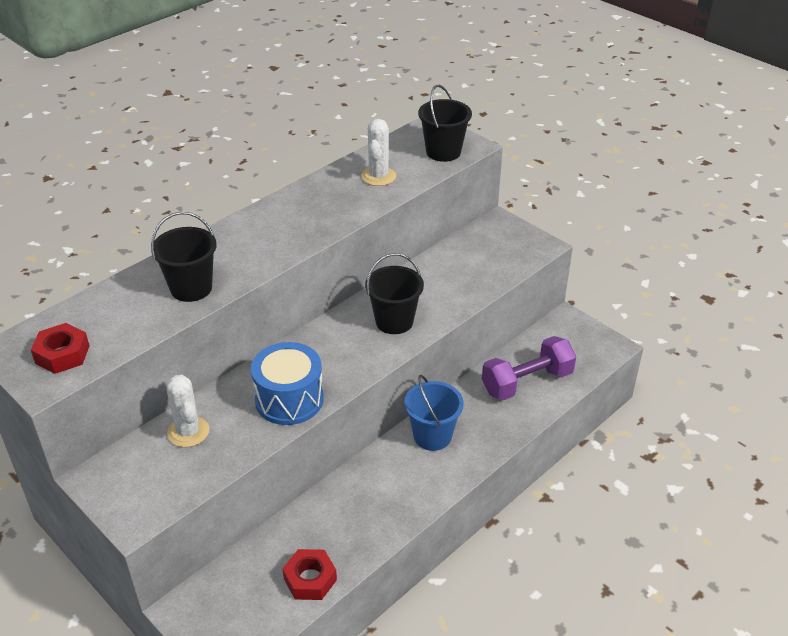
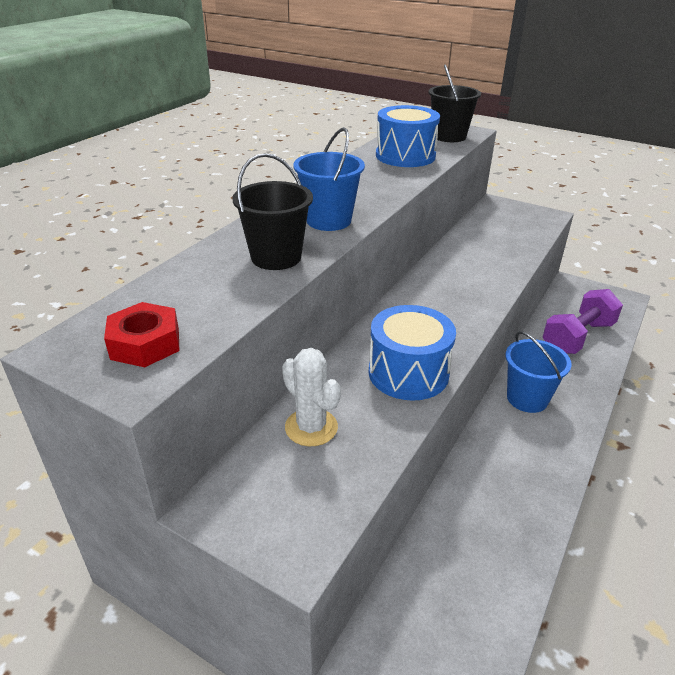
camera: 15 degrees left, 5 degrees down
(256, 253) = (328, 220): none -> blue bucket
(310, 579) = (500, 582): red nut -> none
(378, 176) = (405, 156): white cactus -> blue drum
(394, 321) = (465, 287): black bucket -> none

